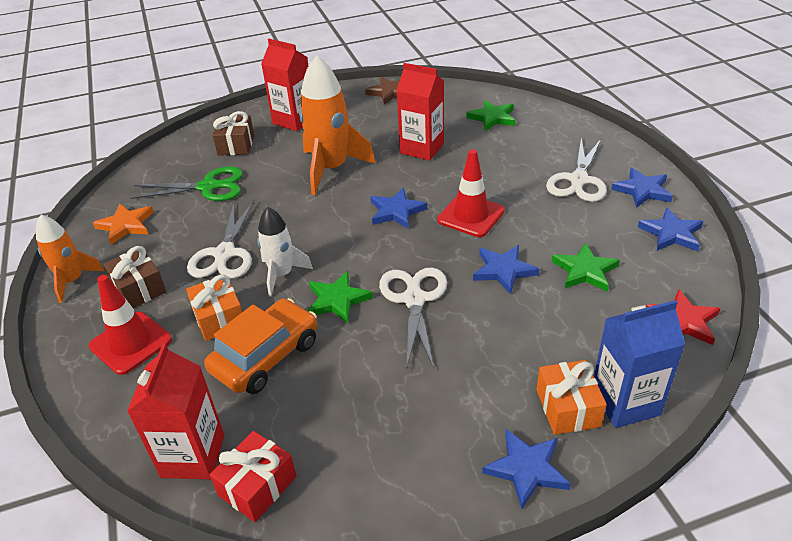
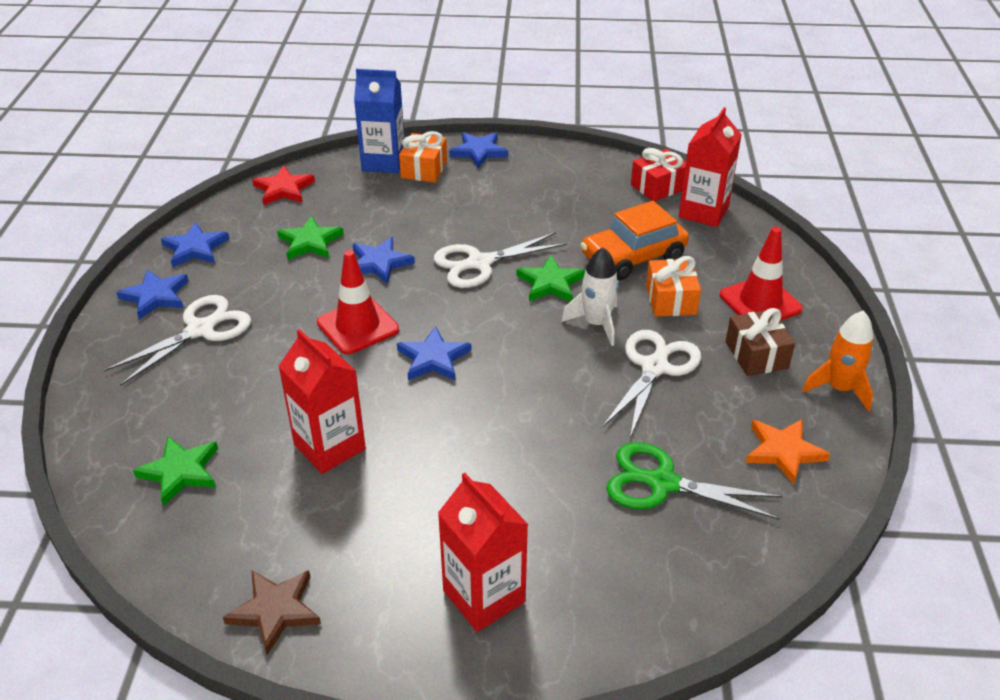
camera: 160 degrees left, 0 degrees up
(236, 145) = (603, 566): brown gift -> none
(331, 169) = (476, 454): orange rocket -> none
(414, 300) = (479, 263): white scissors -> white scissors turned 45 degrees clockwise

